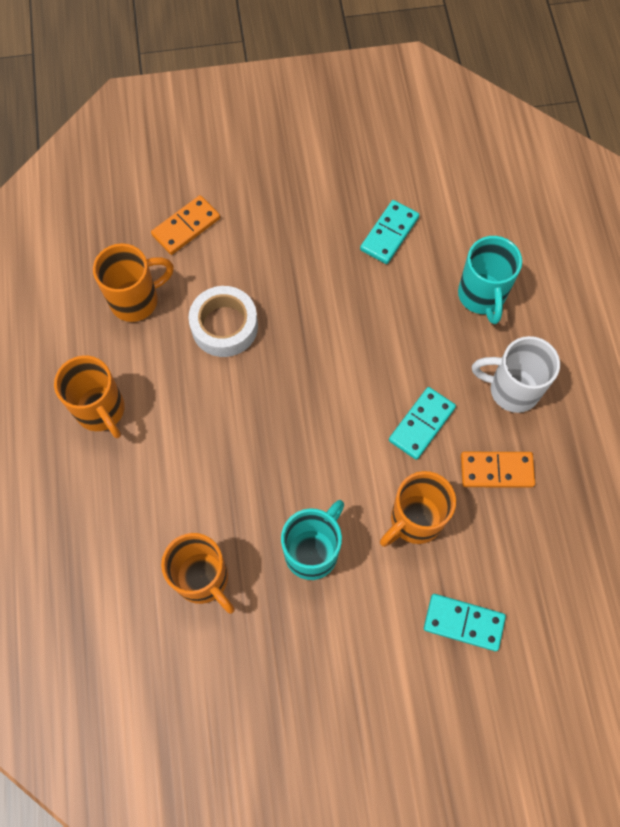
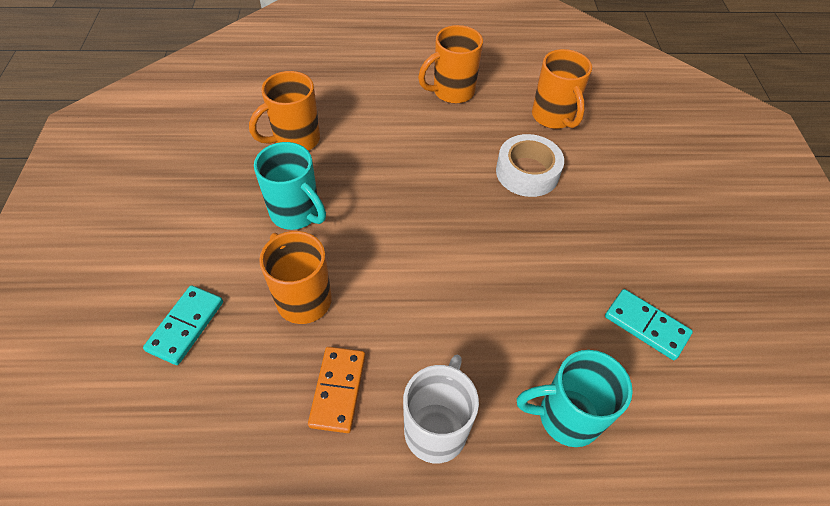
camera: 95 degrees right, 15 degrees down
(186, 227) = (632, 154): orange domino -> none
(421, 424) = (406, 322): turquoise domino -> none

